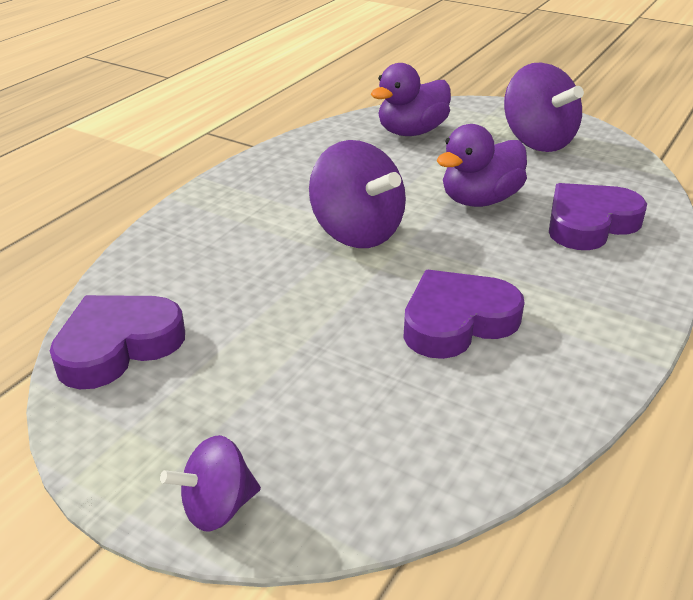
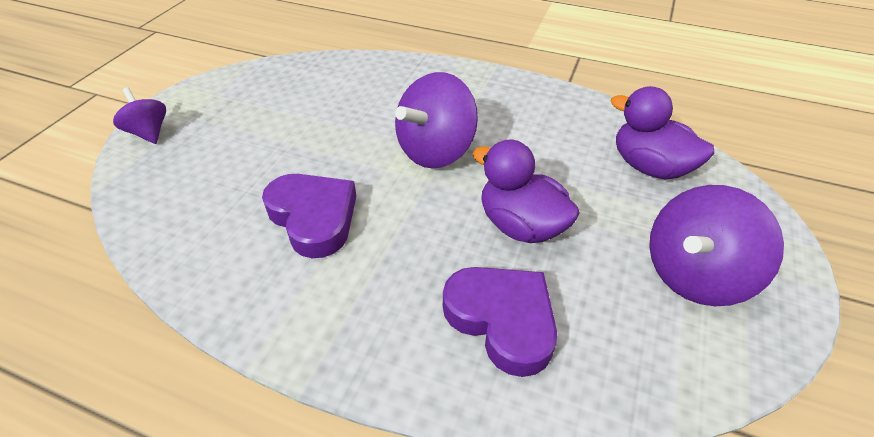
camera: 80 degrees right, 10 degrees up
(118, 346) = (287, 75): purple heart -> none

